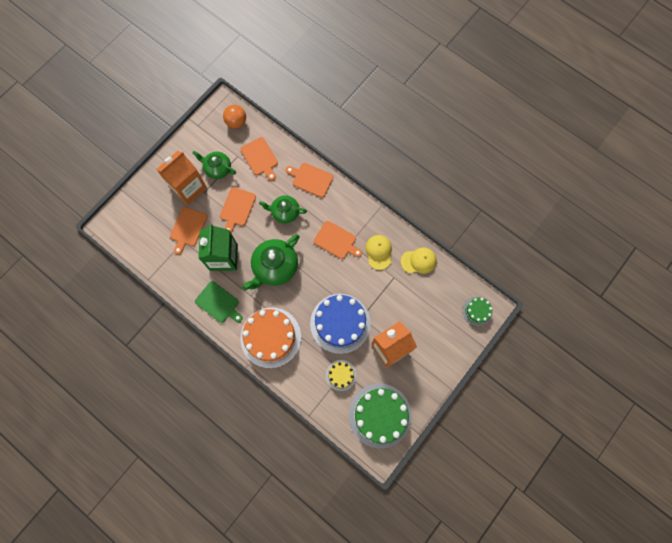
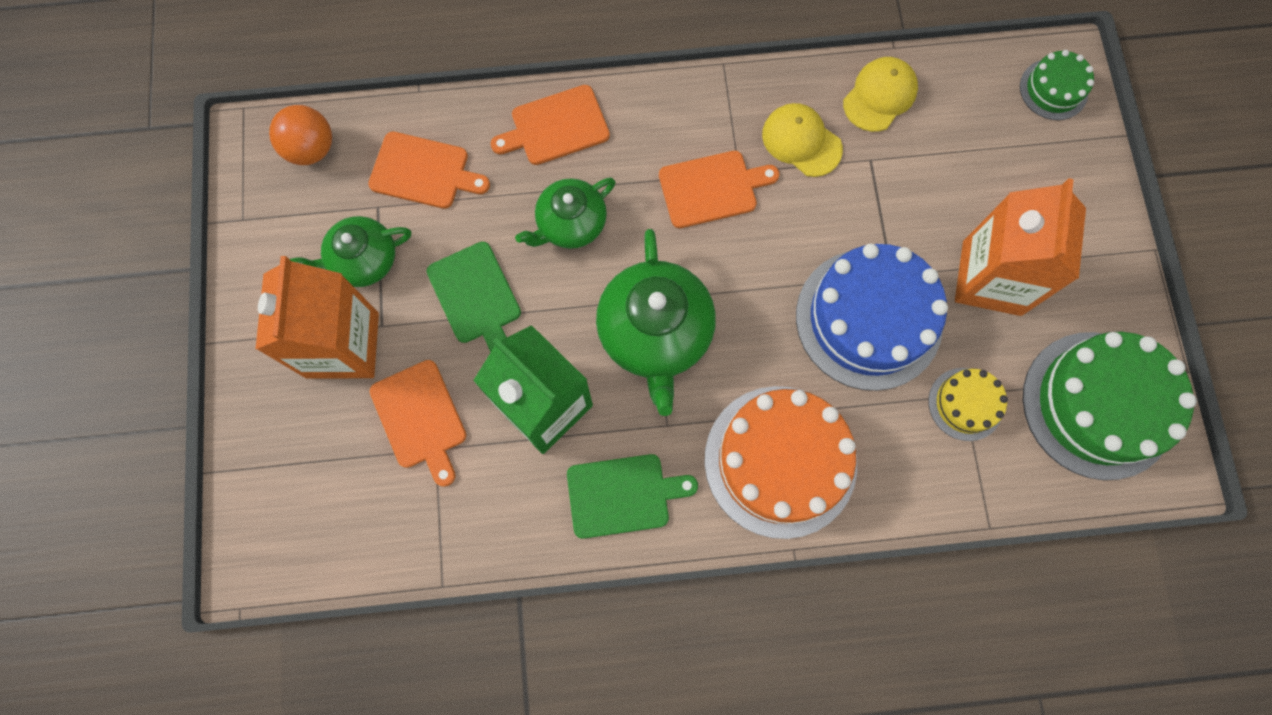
camera: 45 degrees left, 0 degrees up
(237, 208) = (476, 296): orange cutting board -> green cutting board

